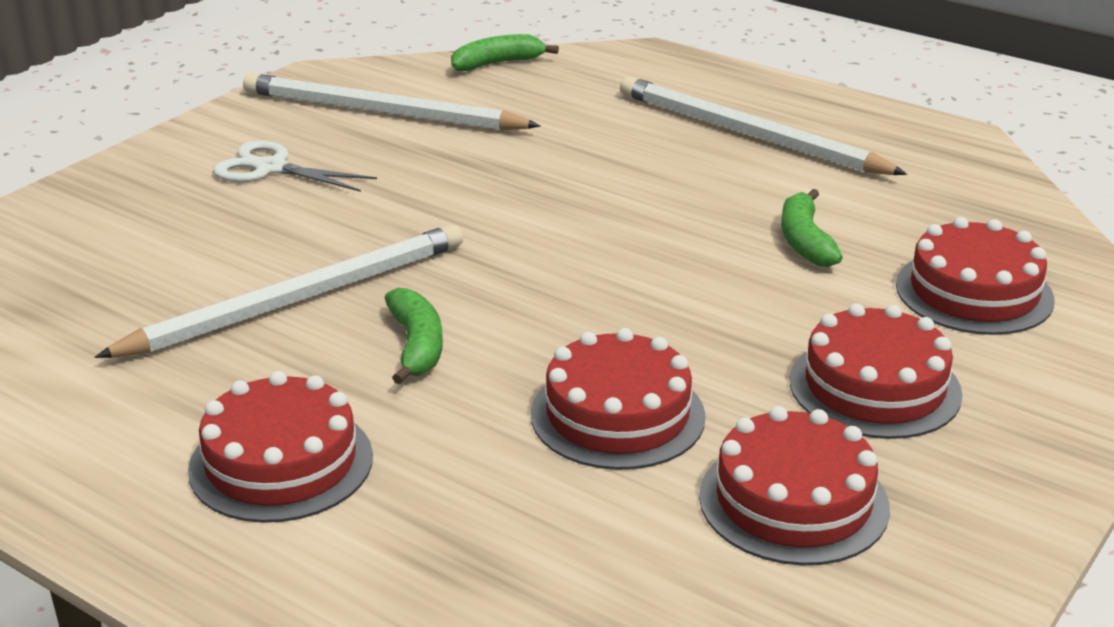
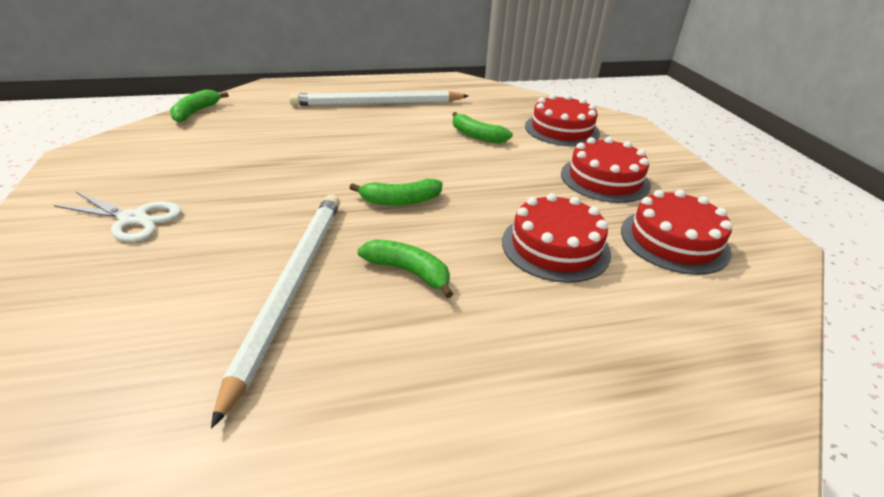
camera: 50 degrees left, 5 degrees up
(271, 168) = (133, 219): white scissors -> white scissors turned 135 degrees counterclockwise
(281, 463) = (464, 397): red cake -> none
(381, 112) = (162, 158): white pencil -> none
(539, 274) = (400, 201): none -> green banana

